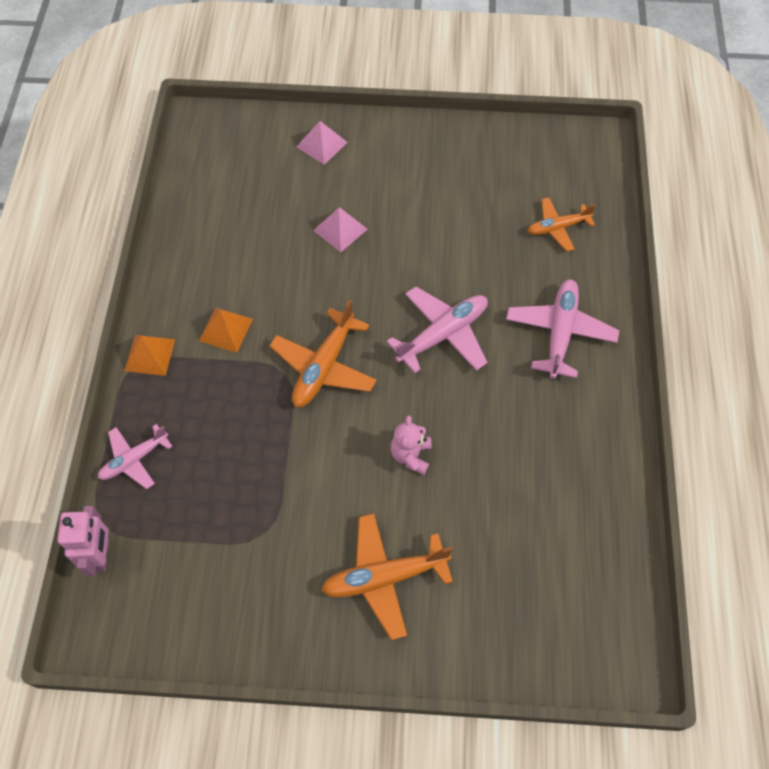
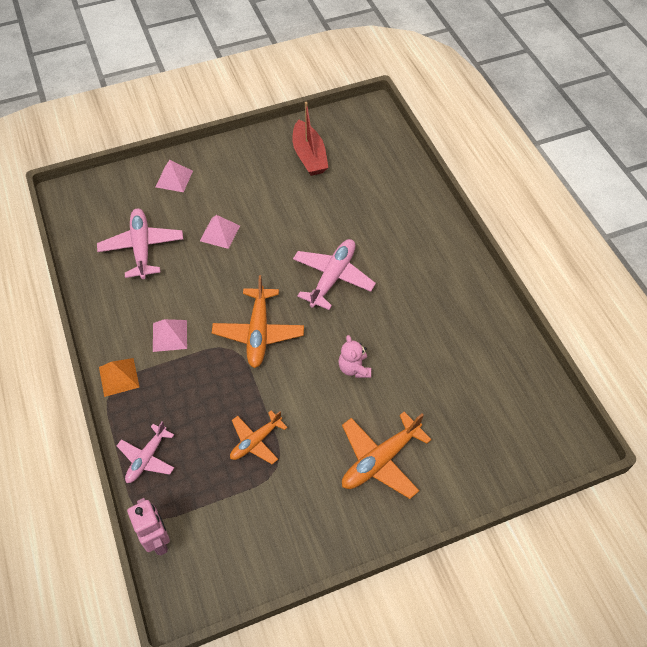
camera: 25 degrees left, 5 degrees down
(225, 329) = (169, 335): orange pyramid -> pink pyramid
(492, 172) = (309, 156): none -> red boat
(557, 228) = (374, 177): orange plane -> orange plane (256, 441)
(560, 332) = (412, 245): pink plane -> pink plane (142, 248)

